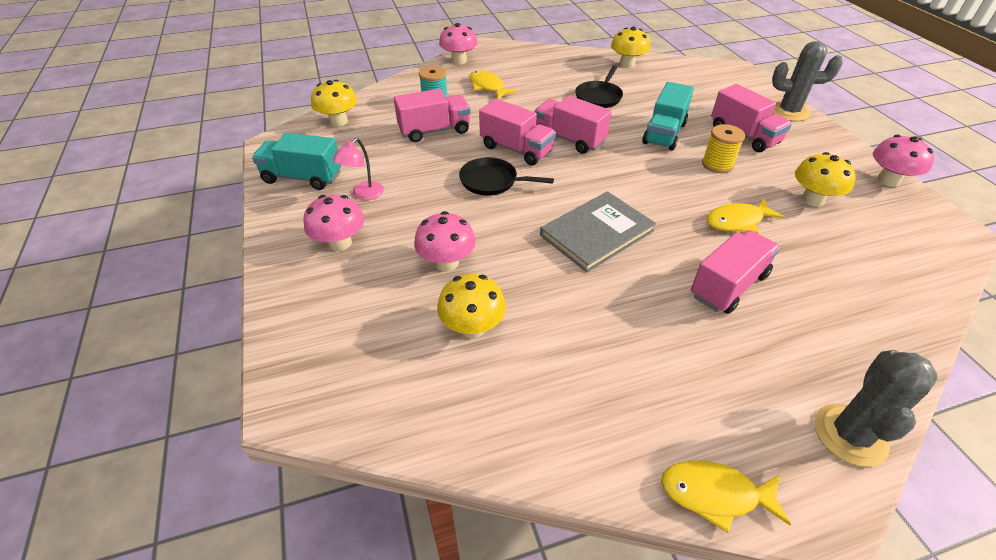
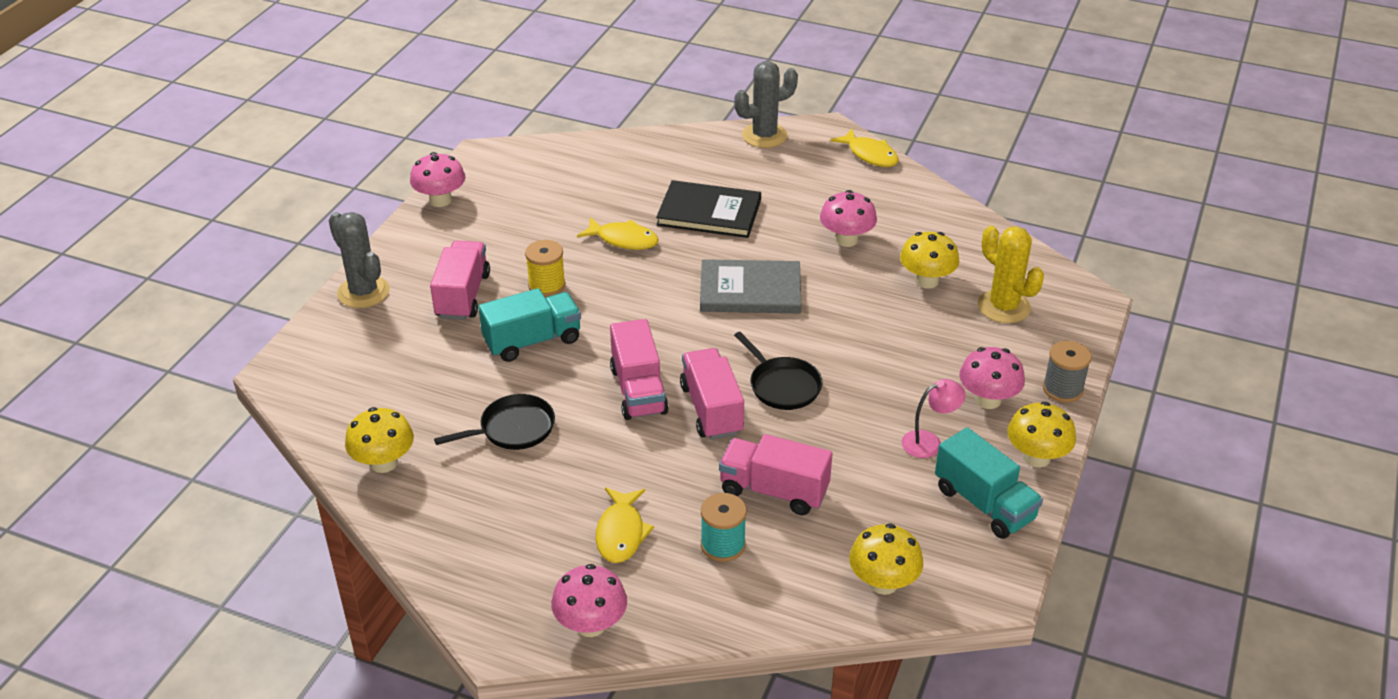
camera: 140 degrees left, 5 degrees down
(280, 283) = (1062, 389): none -> grey spool
(379, 340) = (1003, 307): none -> yellow cactus
(446, 262) = (904, 333): pink mushroom -> pink mushroom (846, 239)
(728, 285) = (709, 212): pink truck -> black book
(812, 199) = (532, 221): yellow mushroom -> yellow mushroom (1036, 457)

